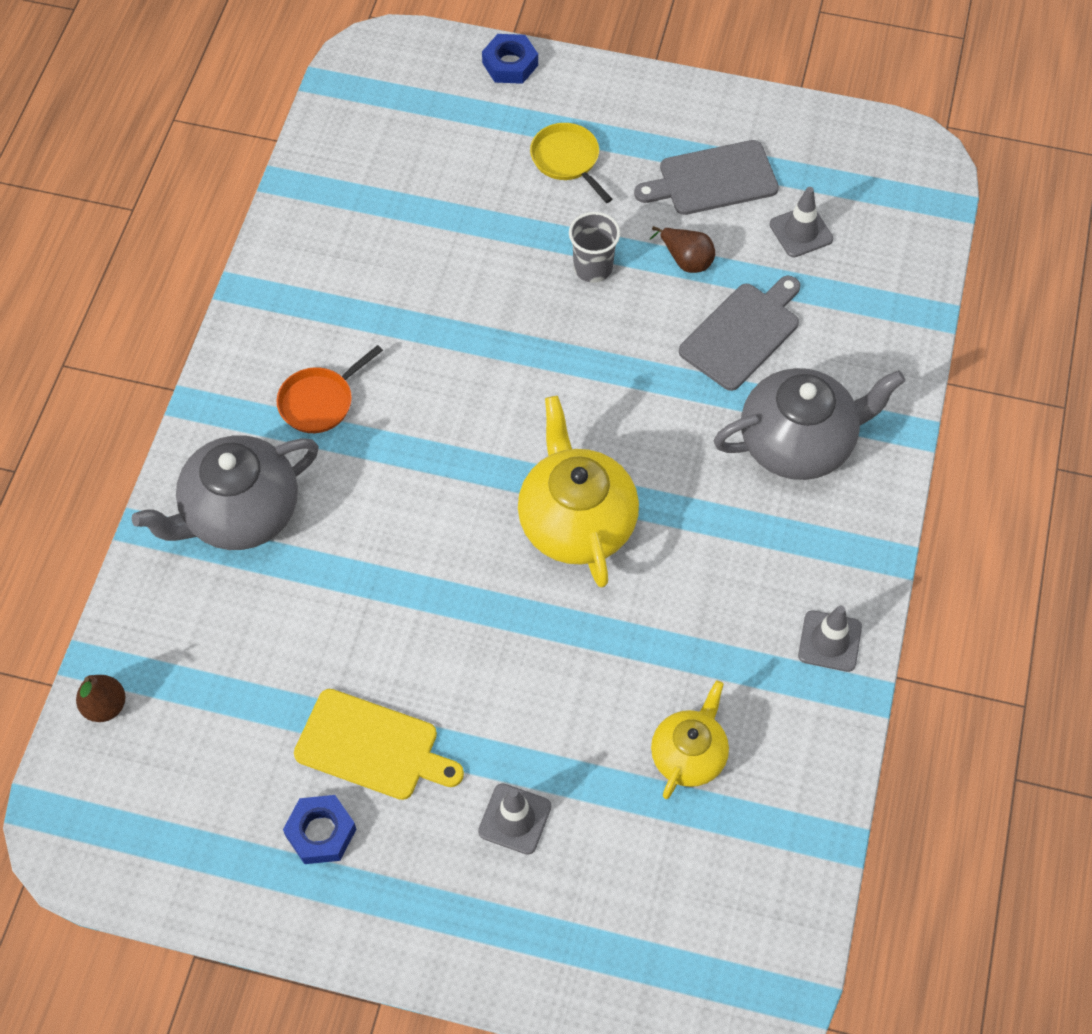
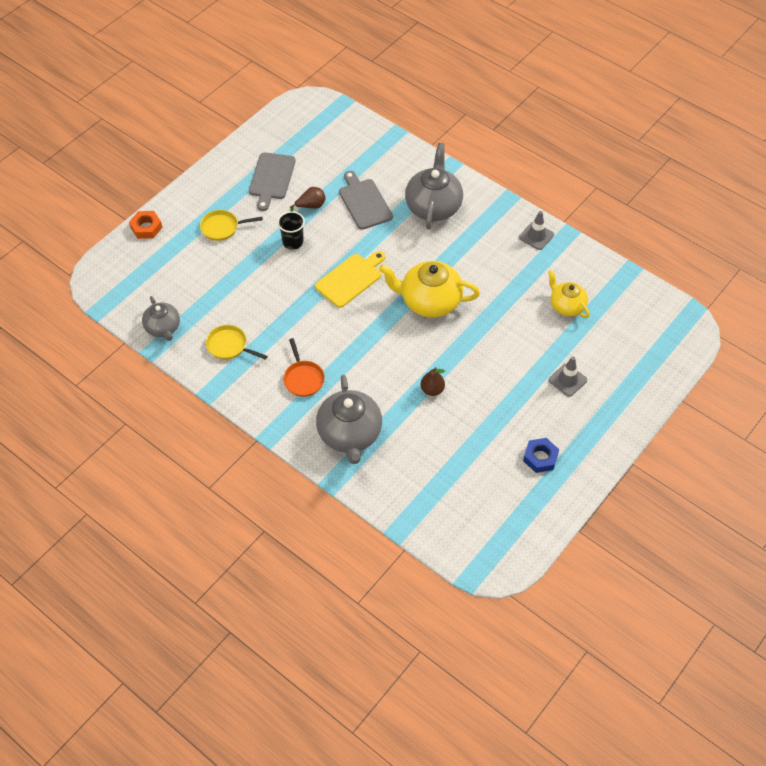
camera: 65 degrees left, 5 degrees down
(105, 706) = (429, 528): brown pear -> brown pear (432, 390)
(327, 174) = (163, 328): none -> grey teapot
(335, 274) = (229, 346): none -> yellow pan
(372, 746) = (506, 422): yellow cutting board -> yellow cutting board (350, 279)
(510, 64) = (146, 227): blue nut -> orange nut
(593, 268) = (293, 242): grey cup -> black cup
(801, 232) = (322, 159): grey traffic cone -> none

